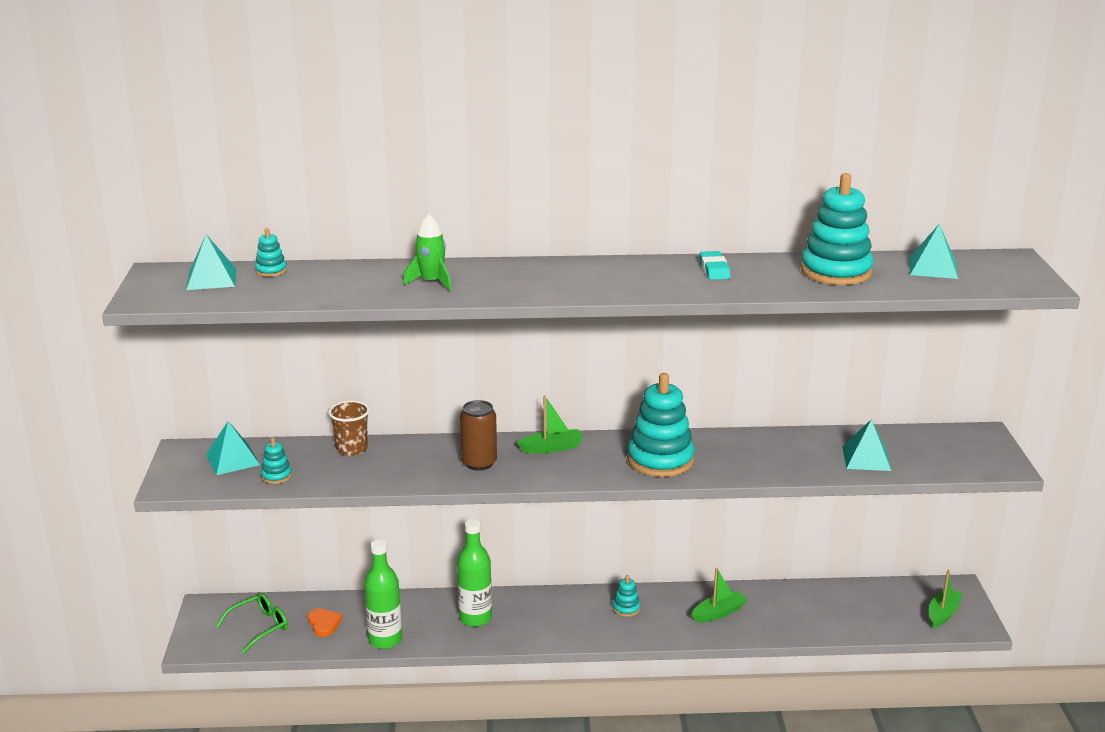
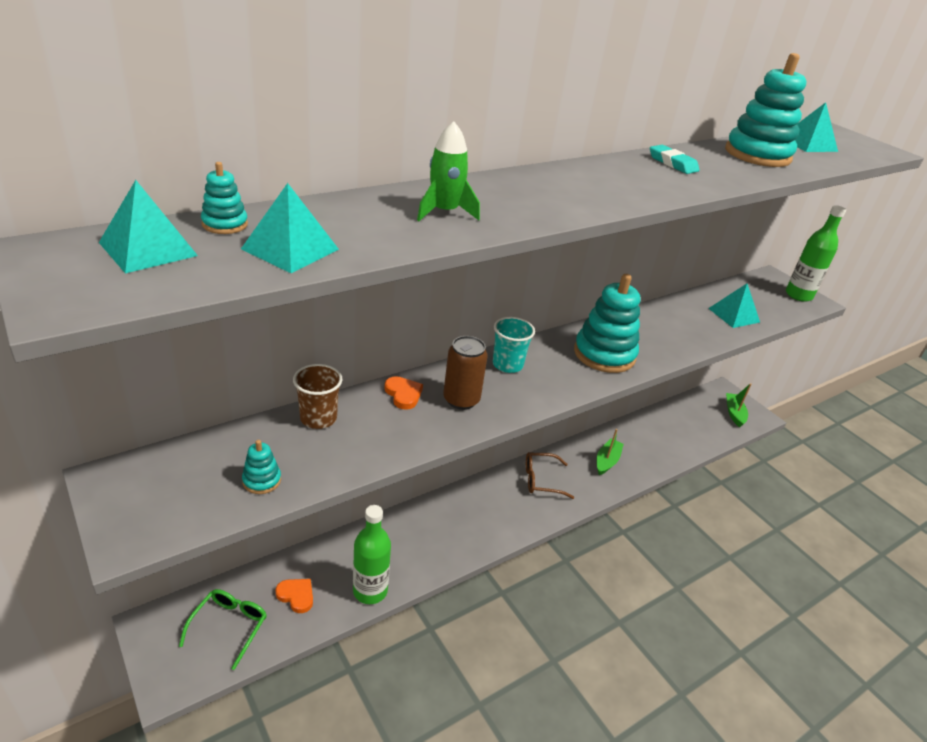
camera: 35 degrees left, 10 degrees up
(233, 459) = (187, 473): turquoise pyramid -> turquoise pyramid (290, 249)
(434, 448) = (403, 394): none -> orange heart
(475, 618) = (432, 534): green bottle -> green bottle (798, 295)
(551, 448) = (507, 364): green boat -> turquoise cup
(626, 608) = (541, 480): turquoise stacking toy -> brown glasses

